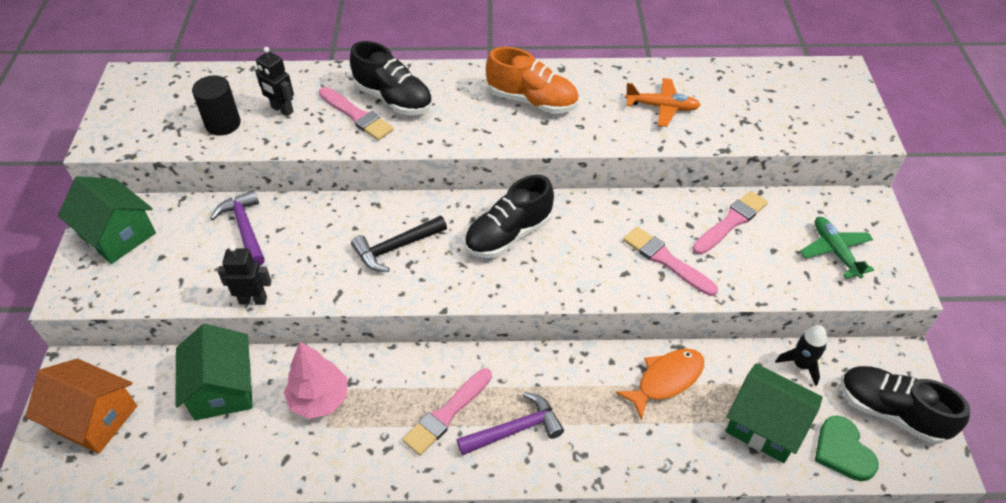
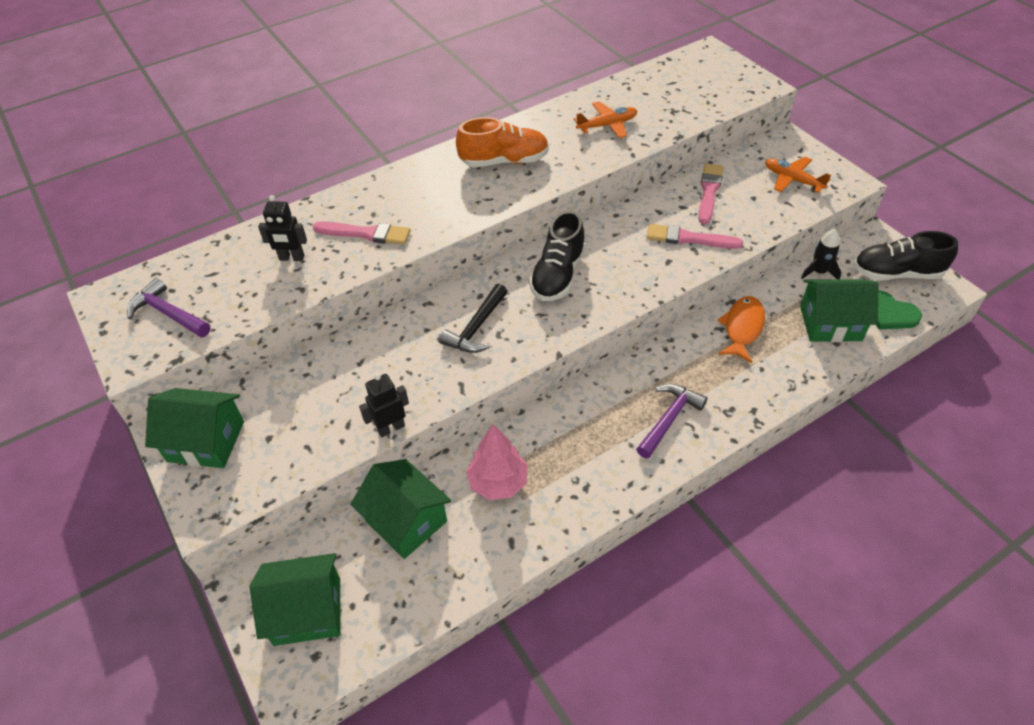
camera: 30 degrees left, 0 degrees up
(94, 418) = (307, 611): orange house -> green house
(223, 124) = (245, 293): black cylinder -> none
(245, 228) = (327, 377): purple hammer -> purple hammer (168, 313)
(393, 99) = (386, 207): black shoe -> none
(447, 414) = (609, 436): pink brush -> none
(835, 251) = (792, 180): green plane -> orange plane

